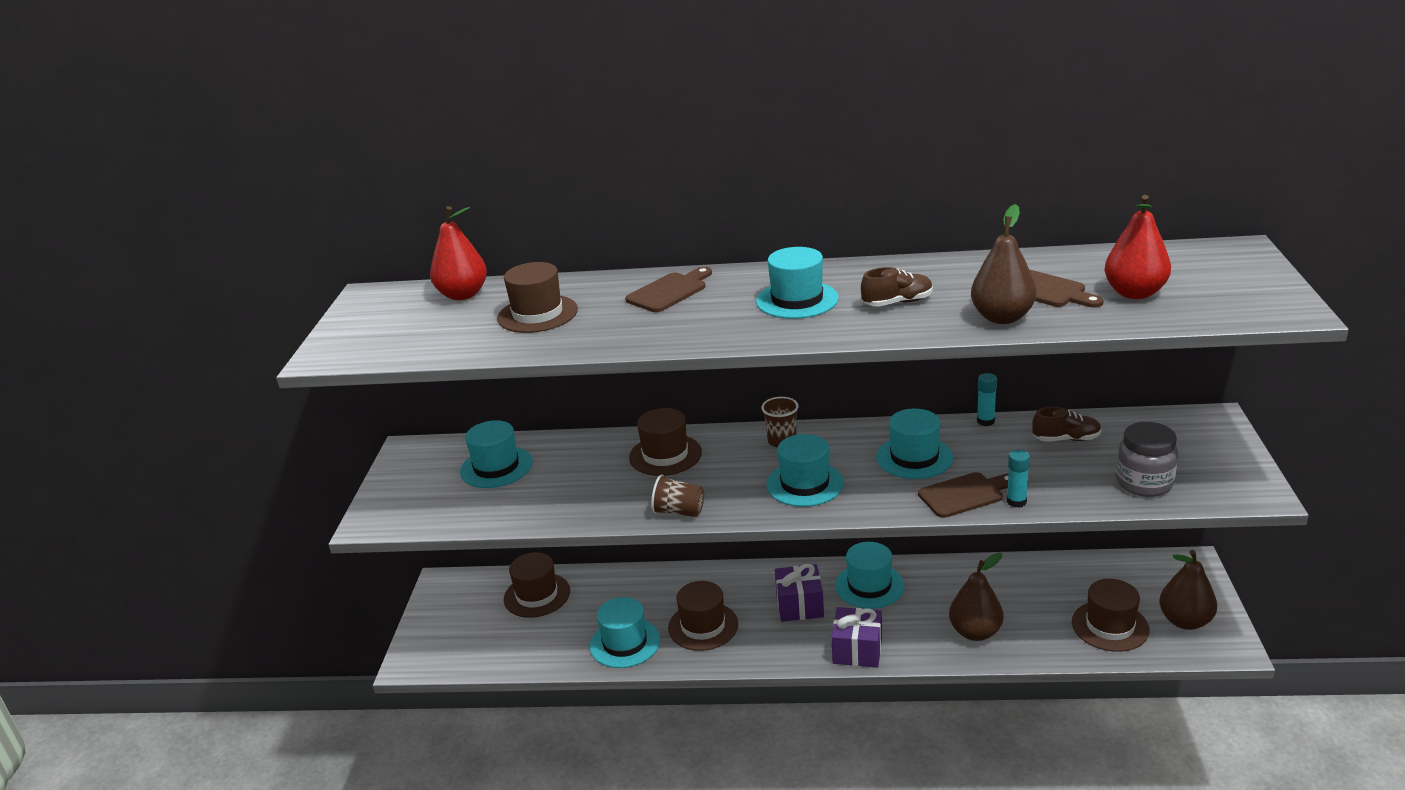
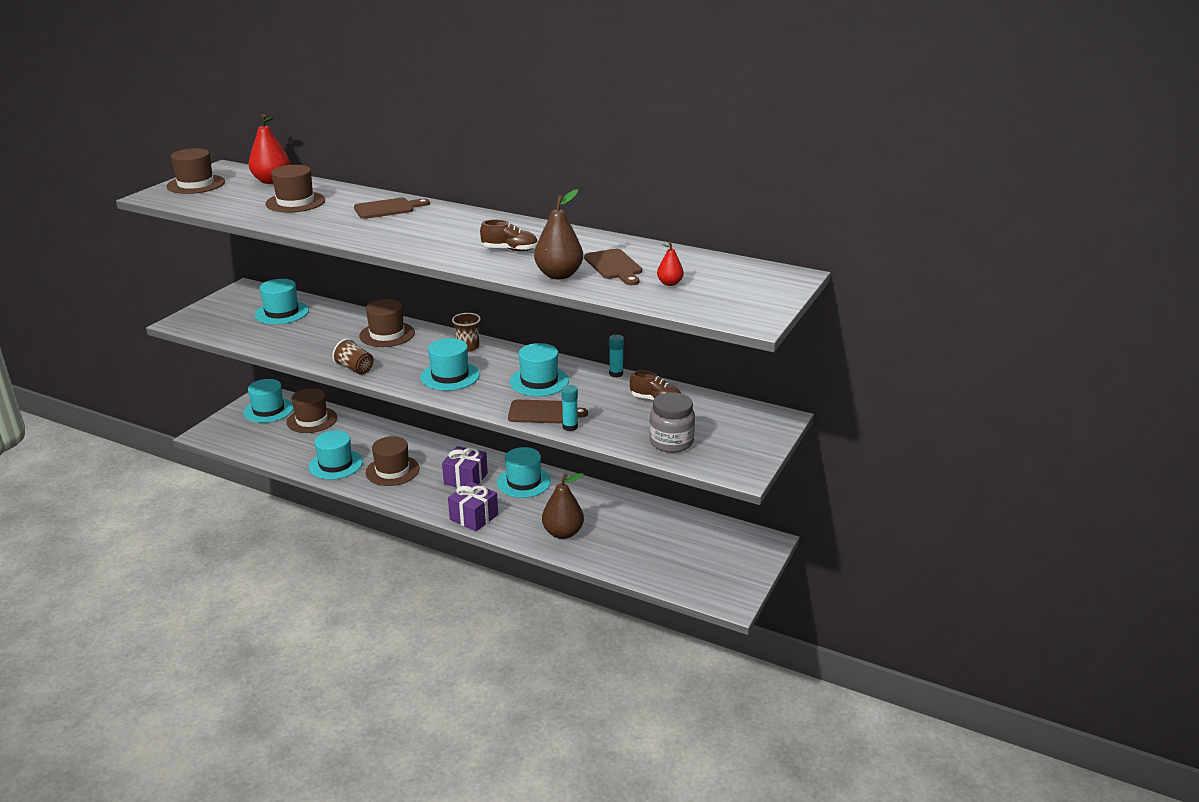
camera: 20 degrees right, 0 degrees up
(797, 300) = (453, 232): turquoise hat -> turquoise hat (268, 410)
(1110, 626) = (660, 560): brown hat -> brown hat (196, 184)
(1134, 293) = (669, 283): red pear -> red pear, size x0.53
(1185, 621) = (718, 576): brown pear -> none

